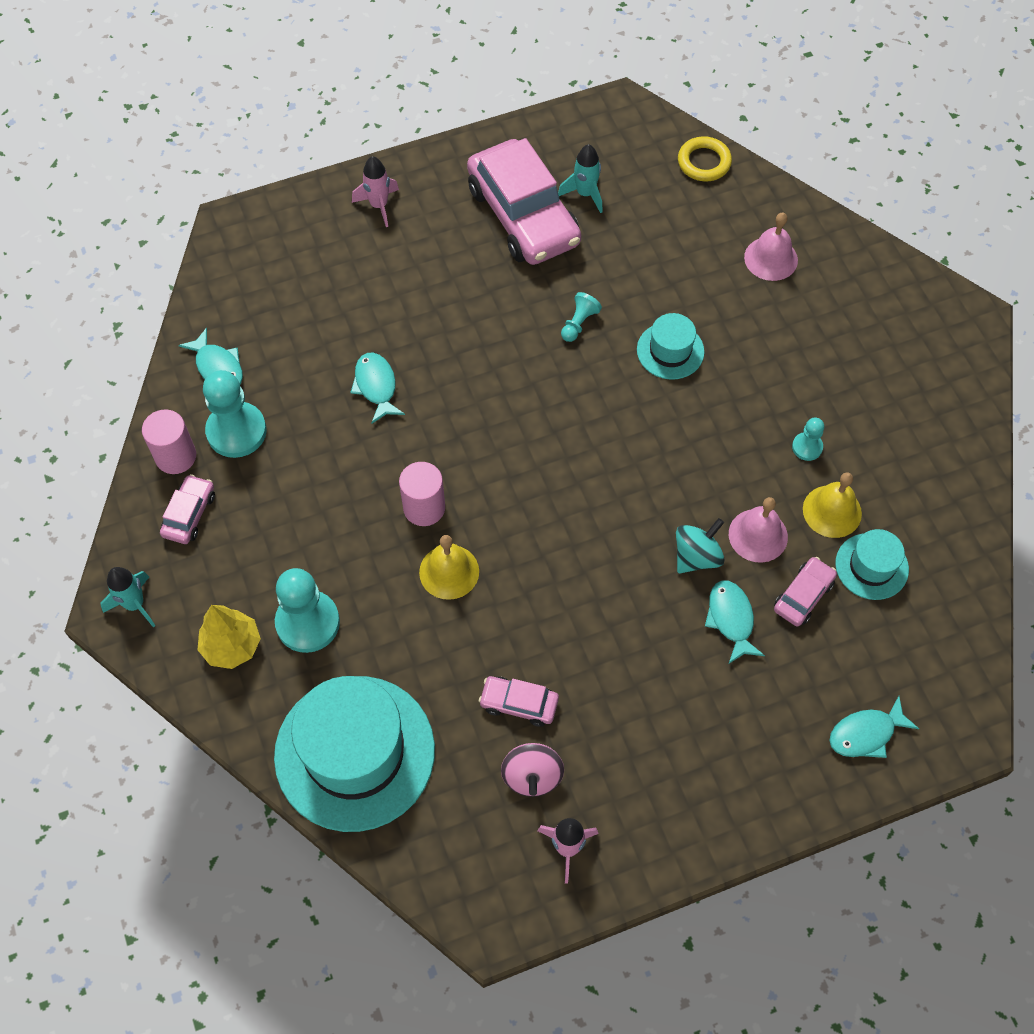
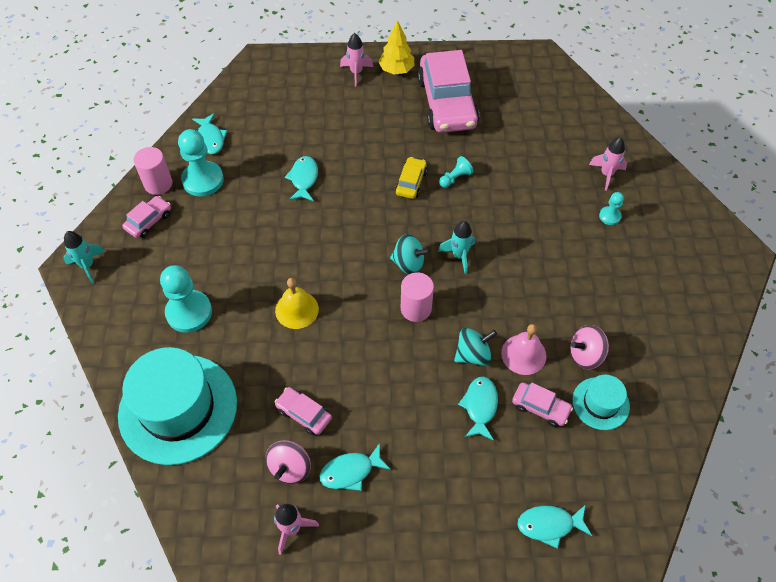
camera: 20 degrees right, 5 degrees down
(232, 646) = (134, 311): yellow tree -> yellow tree (396, 70)
(424, 508) = (299, 263): pink cylinder -> pink cylinder (416, 308)
(523, 347) = (411, 182): none -> yellow car
(567, 462) = (408, 263): none -> turquoise spinning top
(585, 194) = (494, 101): turquoise rocket -> turquoise rocket (459, 256)
(608, 754) = (350, 471): none -> turquoise fish
(670, 351) = (511, 213): turquoise hat -> none
(704, 162) = (583, 102): yellow ring -> none
(771, 258) = (606, 174): pink bell -> pink rocket
(803, 595) = (540, 407): pink car -> pink car turned 60 degrees clockwise
(807, 447) = (584, 305): turquoise pawn -> turquoise pawn (609, 216)
(832, 511) = (585, 355): yellow bell -> pink spinning top

